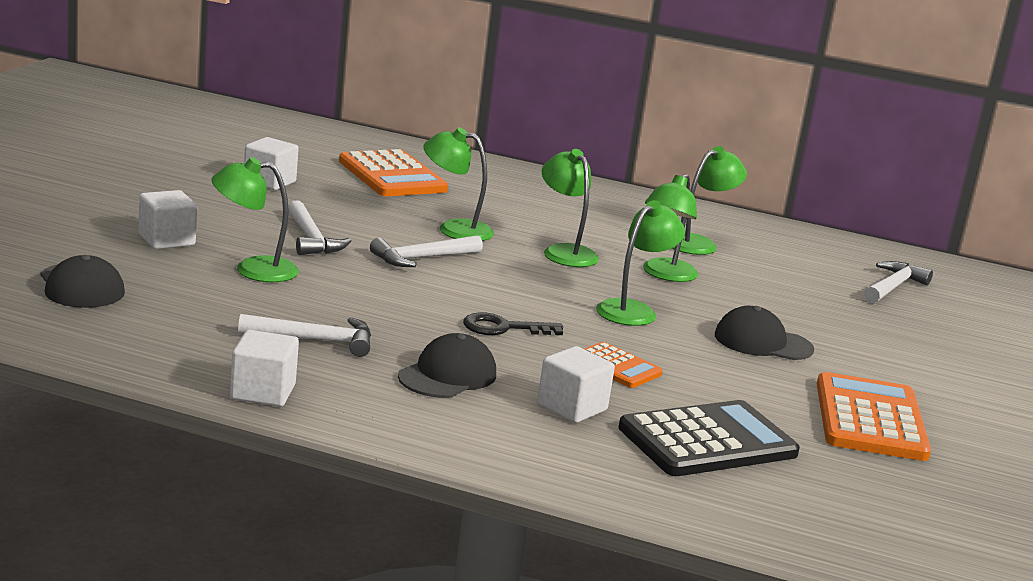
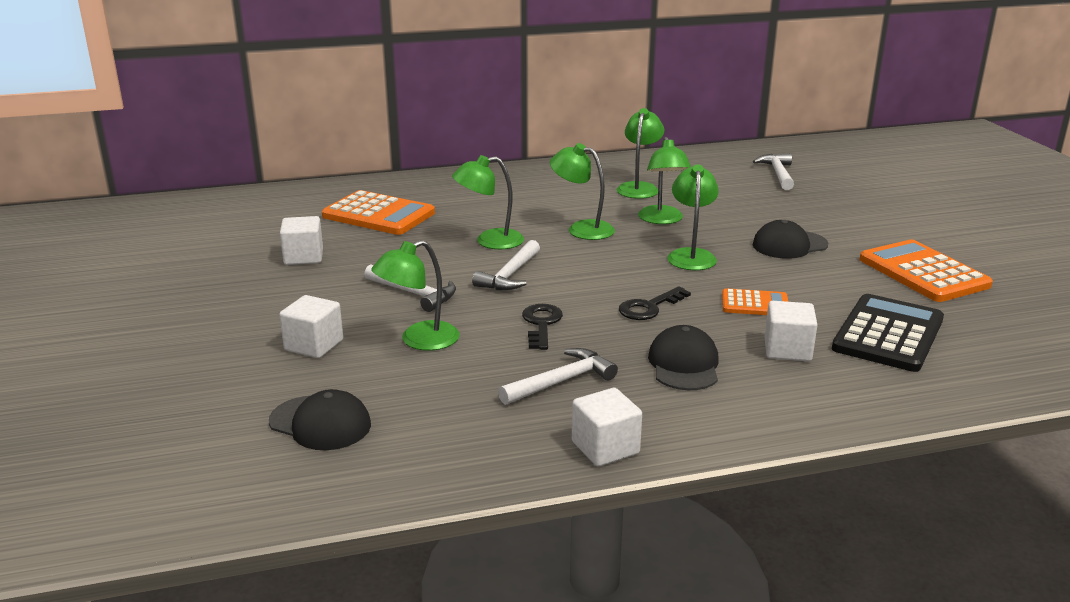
camera: 30 degrees left, 5 degrees up
(378, 300) = (541, 324): none -> black key

